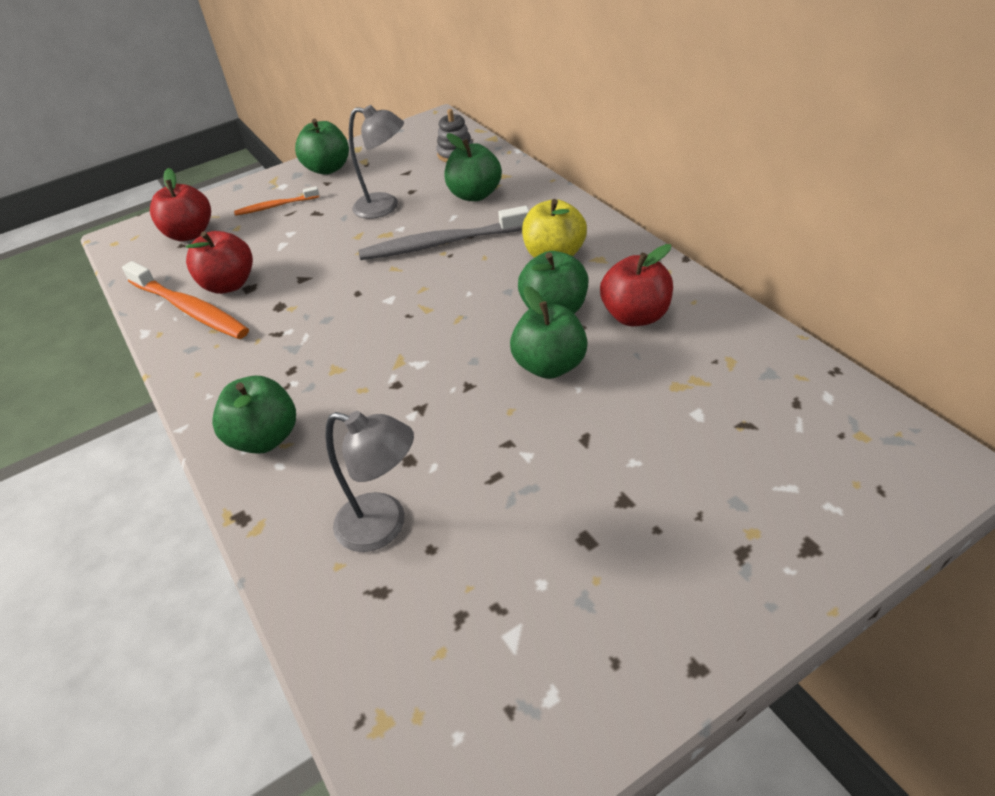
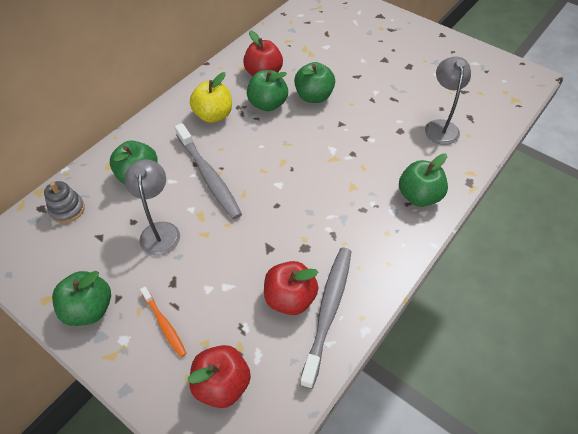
camera: 115 degrees left, 10 degrees up
(190, 309) = (328, 311): orange toothbrush -> grey toothbrush

